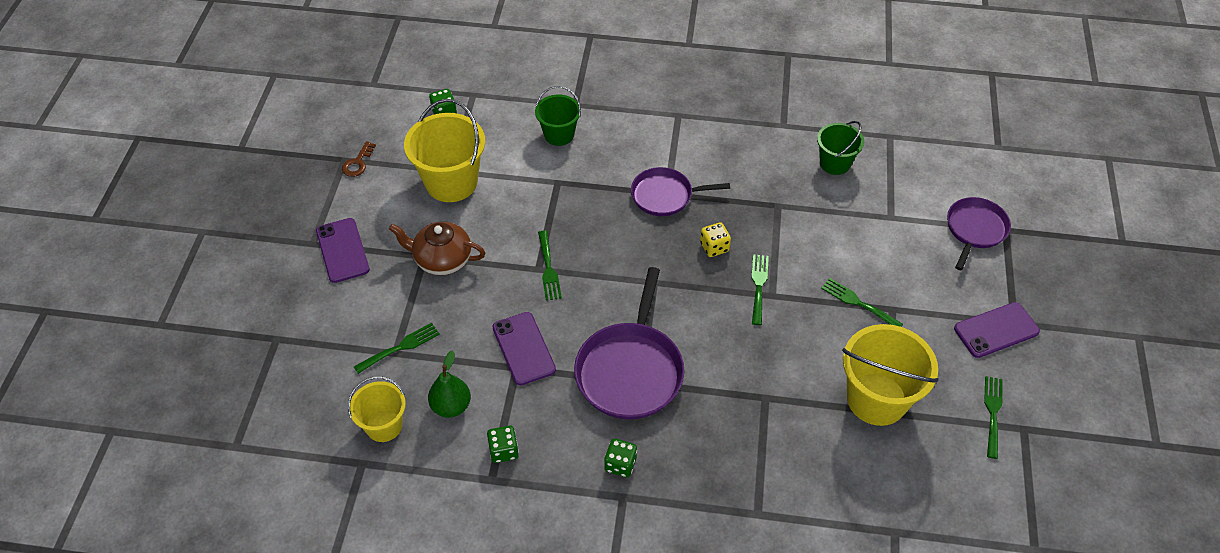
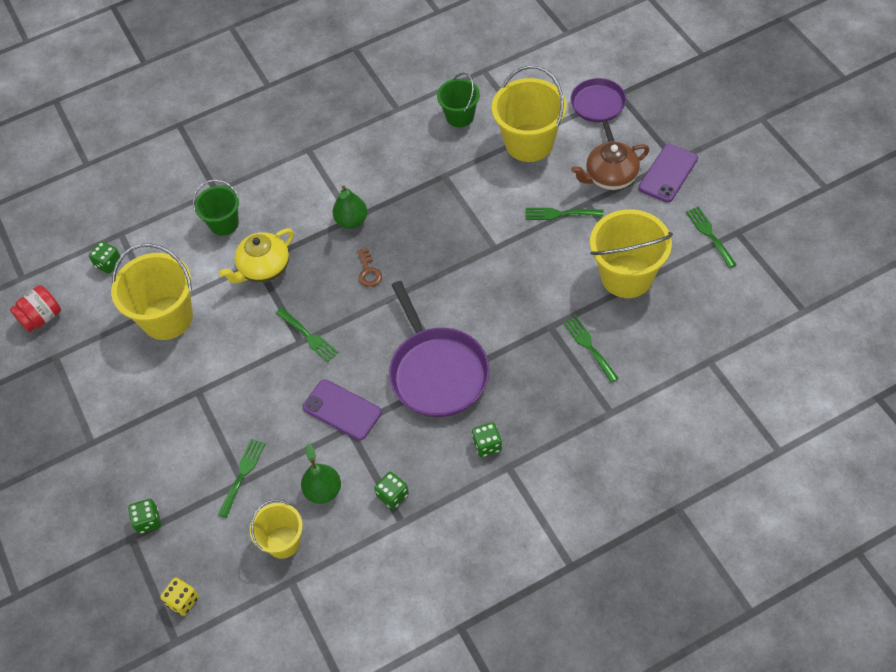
camera: 30 degrees left, 5 degrees up
(299, 334) = (148, 521): none -> green dice
(342, 250) = (123, 431): purple phone -> none
(358, 163) = (70, 352): brown key -> brown key (368, 271)
(360, 123) = (41, 318): none -> red jar
(442, 259) = (215, 384): brown teapot -> brown teapot (610, 177)
(560, 190) = (264, 268): none -> yellow teapot
(665, 195) = (352, 221): purple pan -> green pear
(714, 247) = (422, 238): yellow dice -> yellow dice (183, 601)
(759, 286) = (479, 247): green fork -> green fork (589, 347)
(880, 223) = (529, 143): none -> yellow bucket

